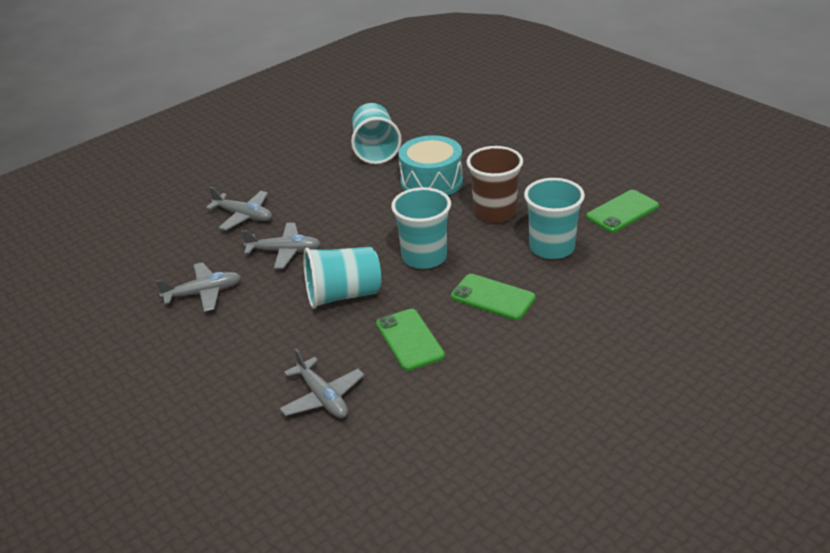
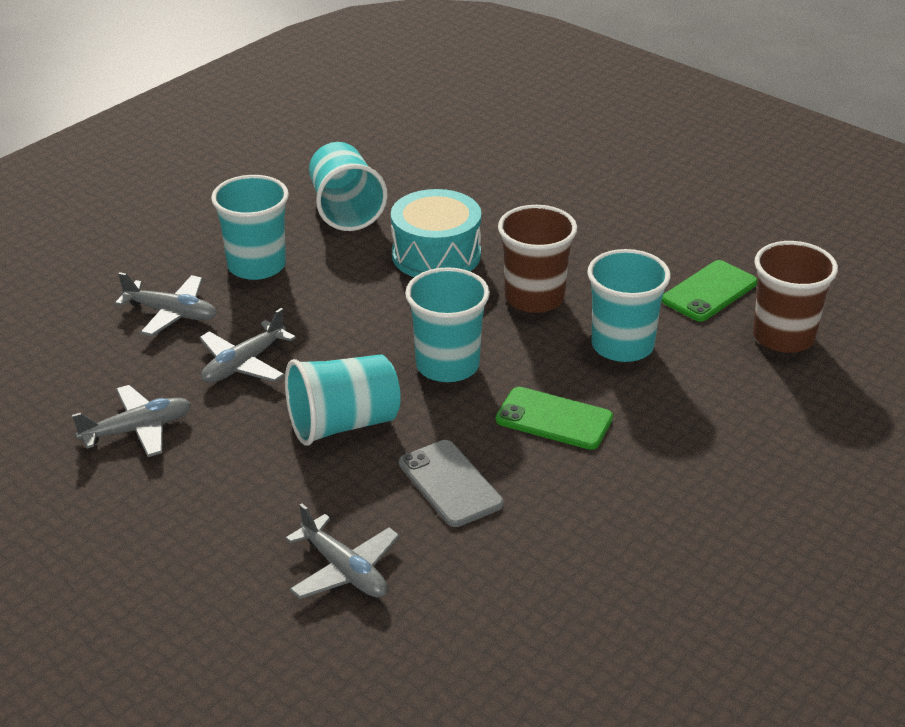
camera: 10 degrees left, 0 degrees up
(284, 251) = (244, 364): grey plane -> grey plane turned 135 degrees clockwise
(307, 186) = (256, 266): none -> turquoise cup
(409, 340) = (450, 484): green phone -> grey phone
(672, 245) = (783, 337): none -> brown cup

